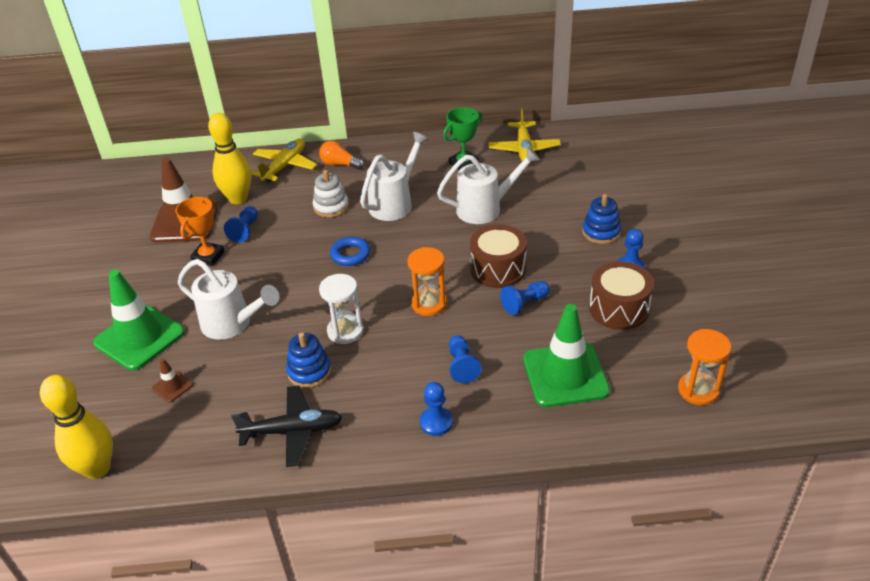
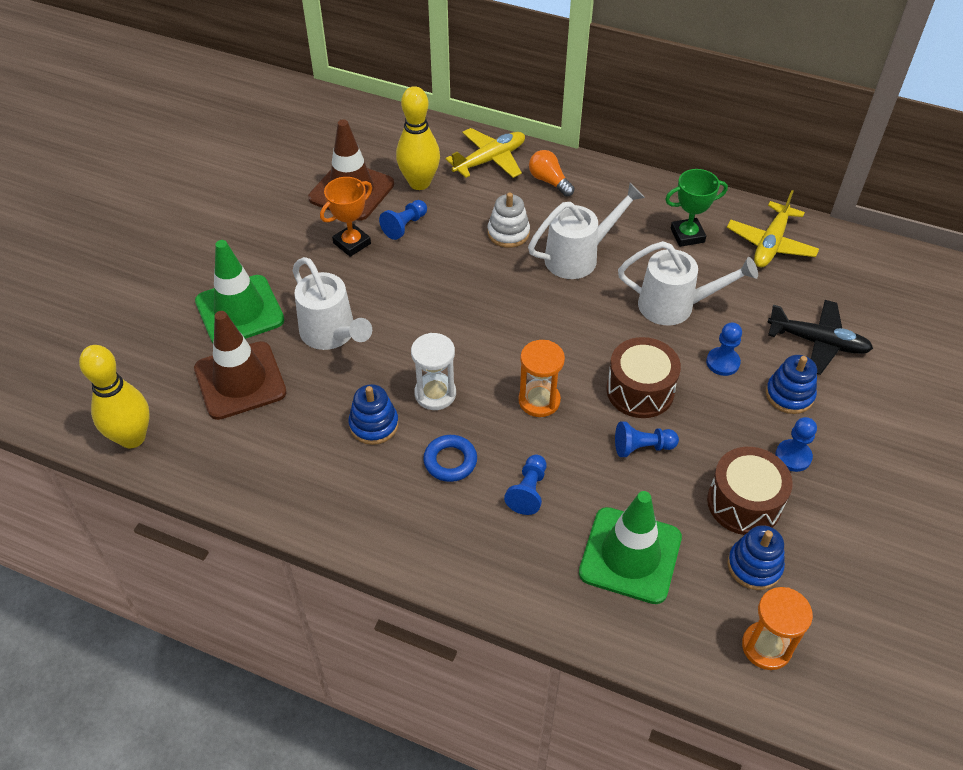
camera: 25 degrees right, 10 degrees up
(172, 387) = (240, 380): brown traffic cone -> brown traffic cone, size x2.32
(292, 431) = (321, 484): black plane -> black plane (818, 342)
(350, 254) = (493, 302): blue ring -> blue ring (450, 461)
(436, 422) = (462, 544): blue pawn -> blue pawn (722, 362)
(653, 344) = (754, 566): none -> blue stacking toy

